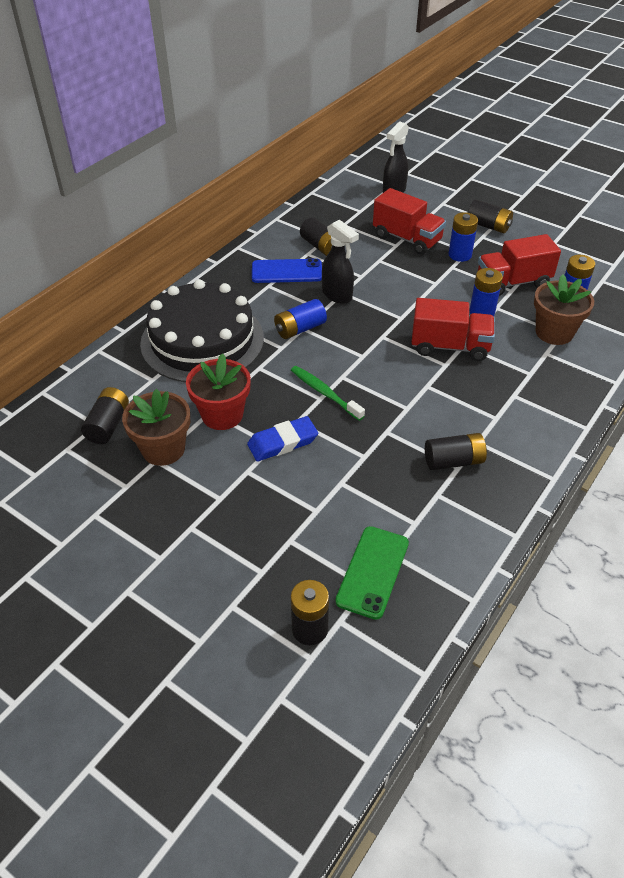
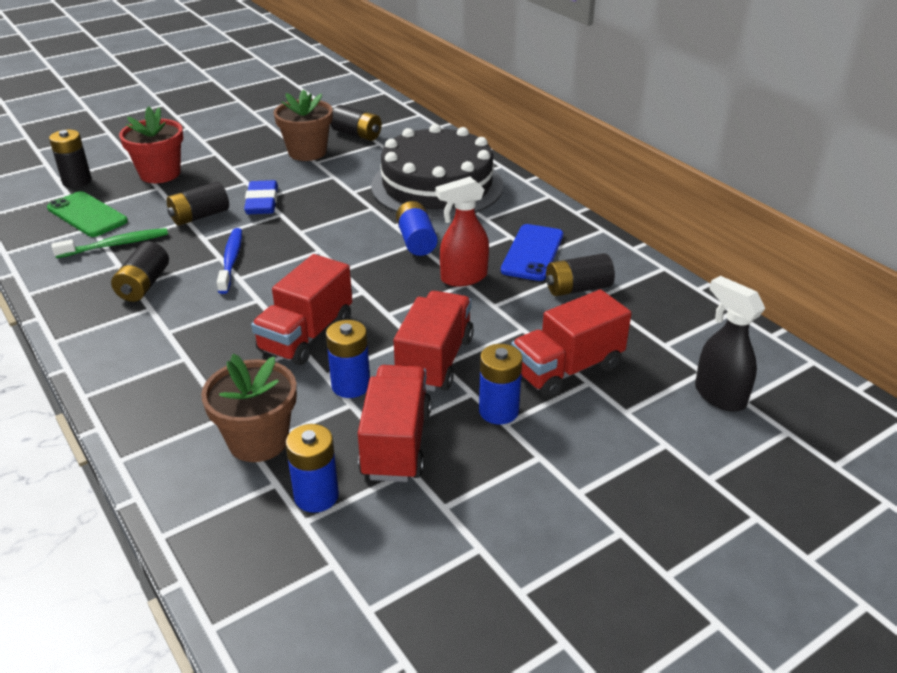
camera: 110 degrees right, 10 degrees down
(222, 415) = (323, 181): red flower pot -> red flower pot (160, 174)
(324, 393) = (304, 235): green toothbrush -> green toothbrush (115, 245)
(337, 295) = (463, 278): black spray bottle -> red spray bottle
(387, 422) = (231, 260): none -> blue toothbrush
(434, 286) = (435, 361): none -> red truck
(488, 226) = (570, 476): black battery -> black battery (200, 216)

